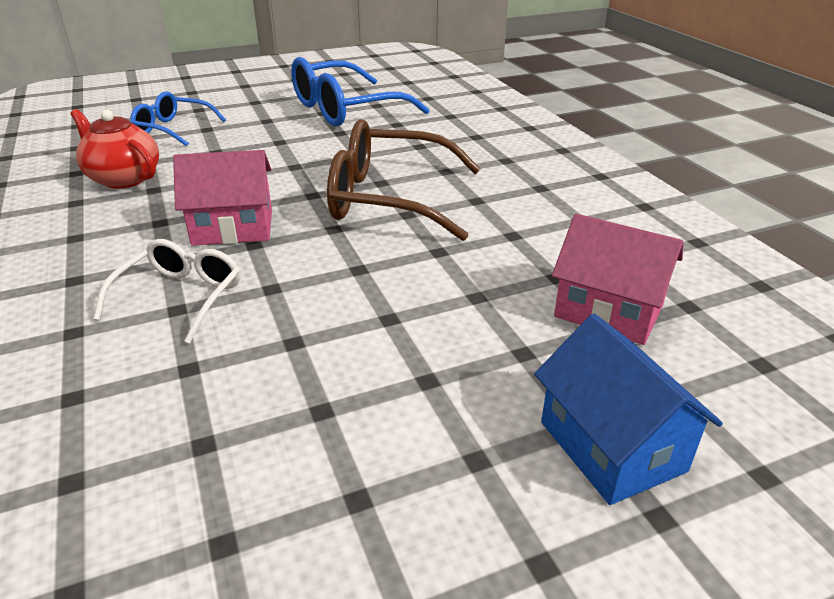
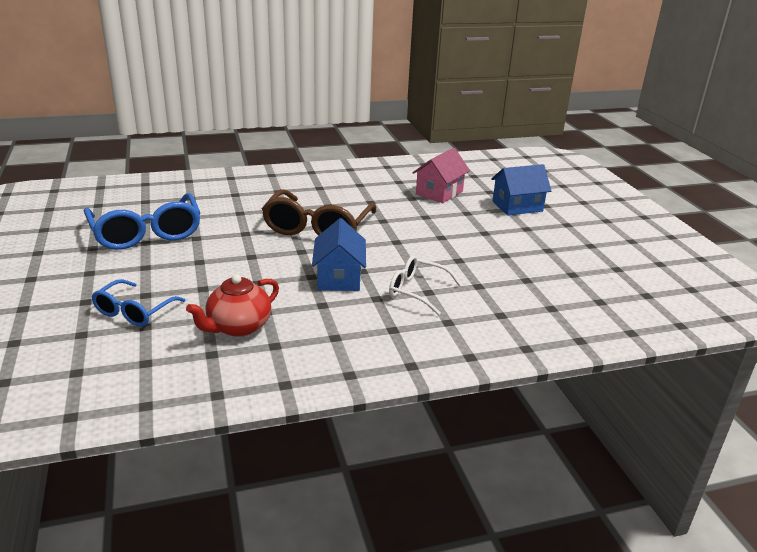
camera: 85 degrees left, 5 degrees down
(233, 227) = (339, 277): pink house -> blue house

